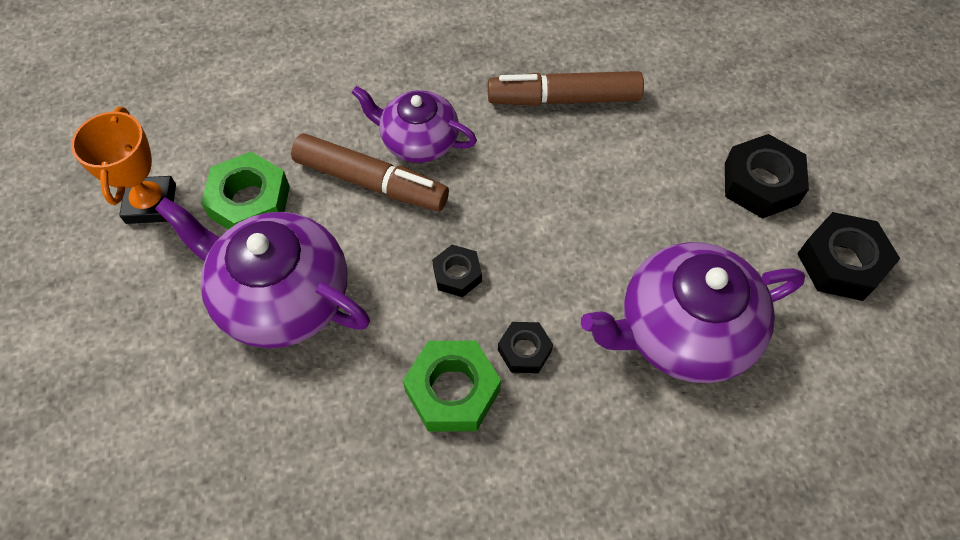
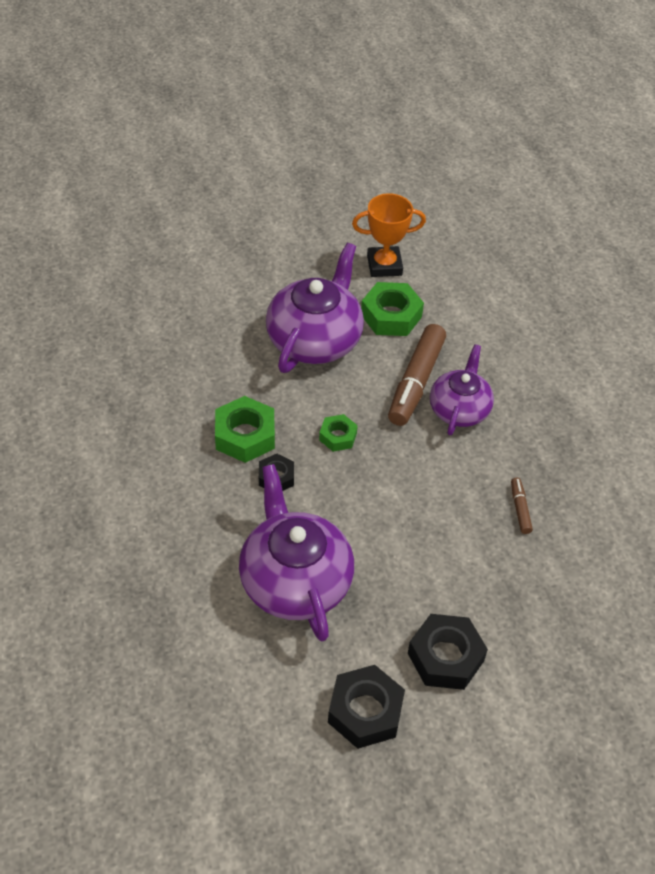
camera: 85 degrees right, 10 degrees down
(457, 274) = (338, 436): black nut -> green nut
(563, 99) = (520, 509): brown marker -> brown marker, size x0.46

